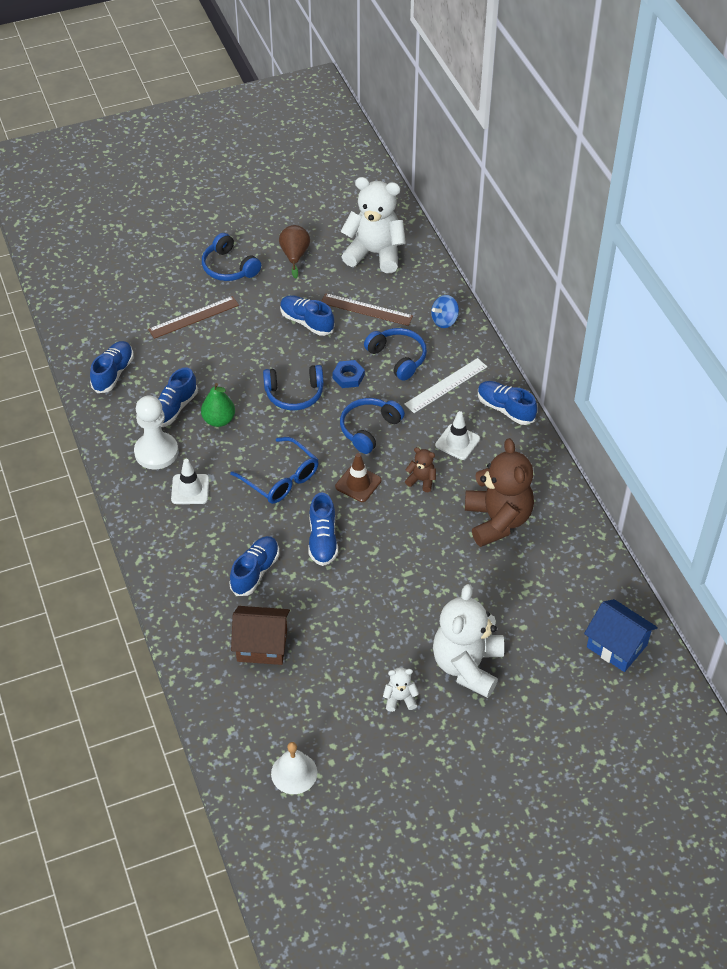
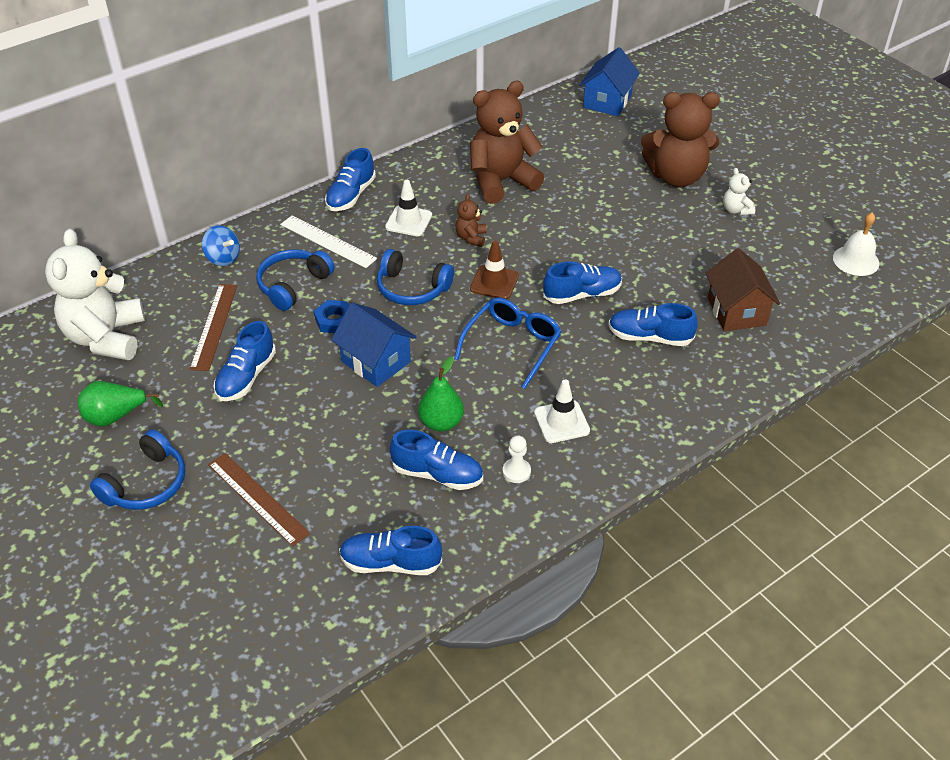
camera: 105 degrees left, 5 degrees down
(156, 452) = (516, 471): white pawn -> white pawn, size x0.48
(294, 255) = (115, 416): brown pear -> green pear
(294, 394) = (376, 362): blue headphones -> blue house
(467, 665) = (676, 176): white teddy bear -> brown teddy bear

